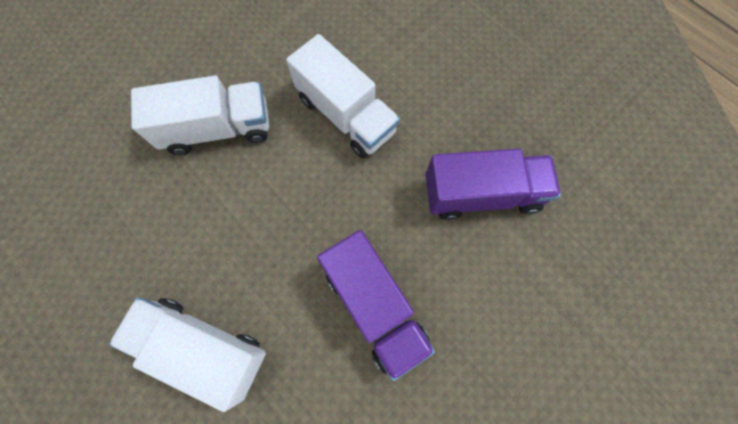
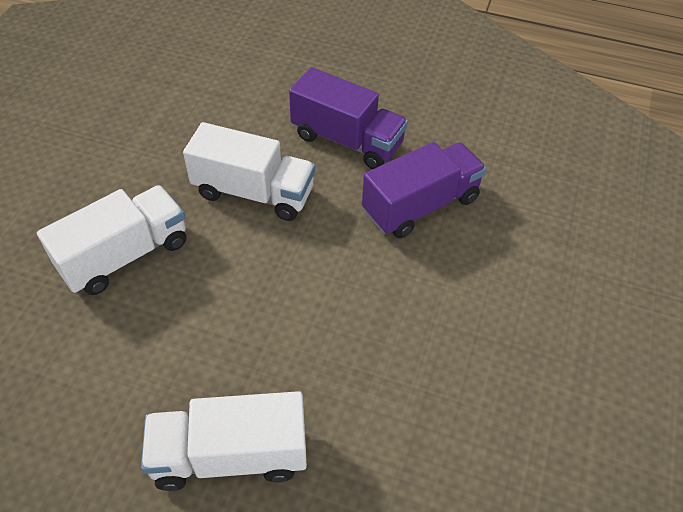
camera: 30 degrees left, 20 degrees down
(374, 306) = (381, 337): purple truck -> purple truck (347, 140)

